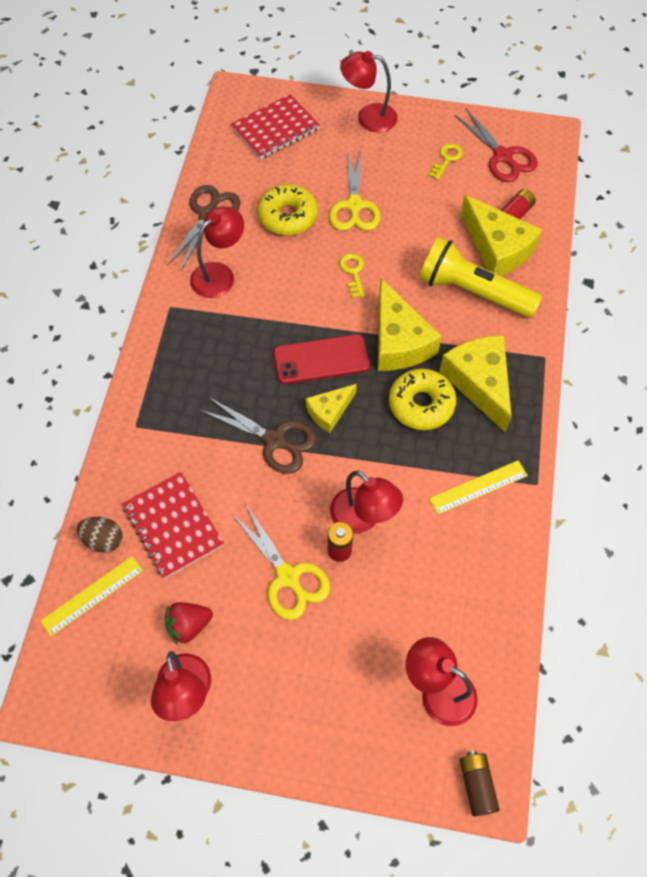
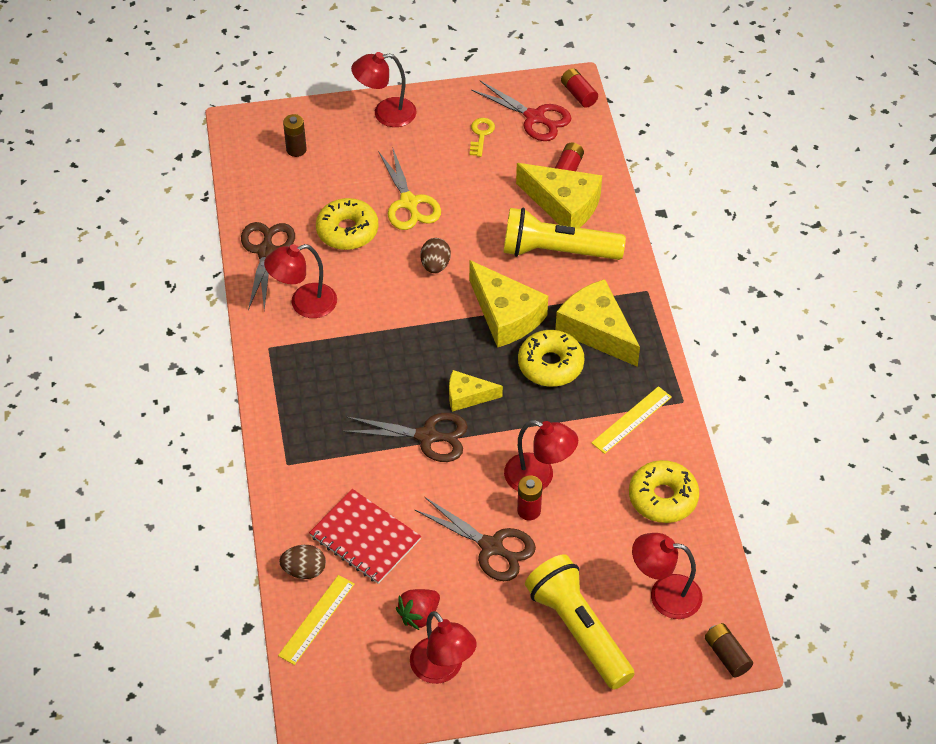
camera: 20 degrees left, 10 degrees down
(219, 274) = (304, 304): red lamp -> red lamp turned 135 degrees counterclockwise
(275, 128) = (296, 149): red notebook -> brown battery
(287, 576) = (491, 547): yellow scissors -> brown scissors
(321, 359) = (439, 353): red phone -> none
(329, 411) = (467, 396): yellow cheese -> yellow cheese turned 60 degrees clockwise
(336, 699) = (578, 630): none -> yellow flashlight
(353, 272) = (435, 265): yellow key -> brown egg
(477, 582) = (663, 498): none -> yellow donut
(553, 145) = (578, 94): none -> red battery

